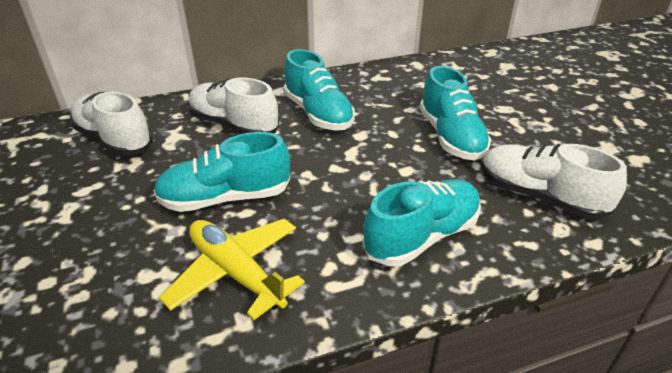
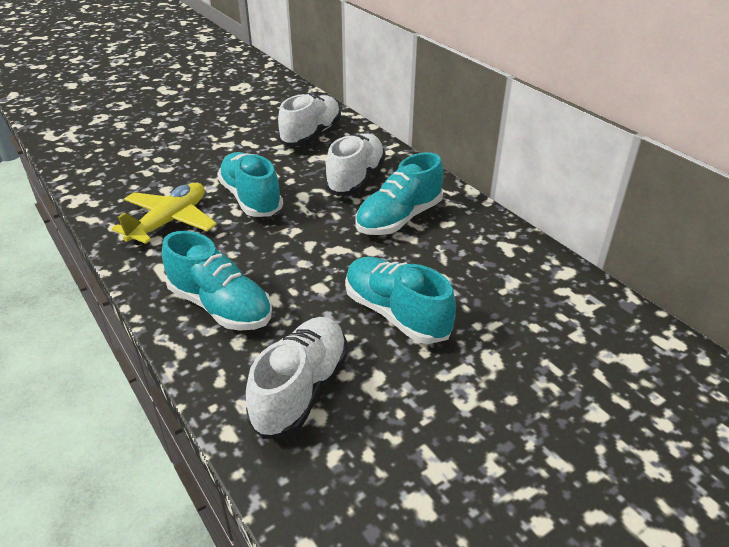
camera: 75 degrees right, 0 degrees up
(451, 137) = (396, 314): turquoise shoe -> turquoise shoe turned 75 degrees clockwise

